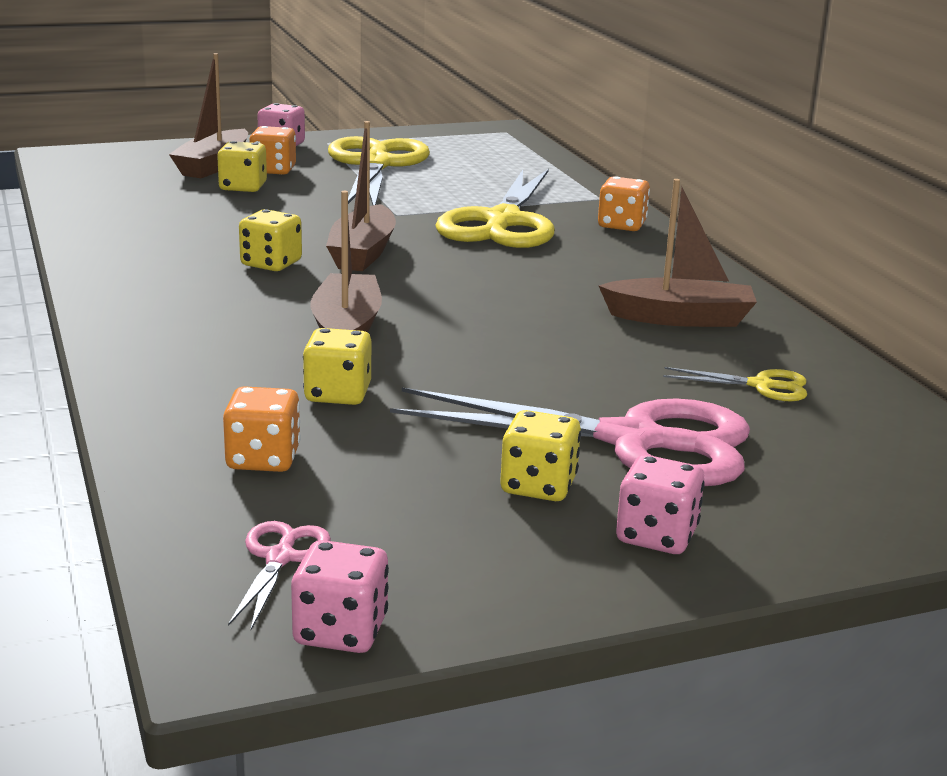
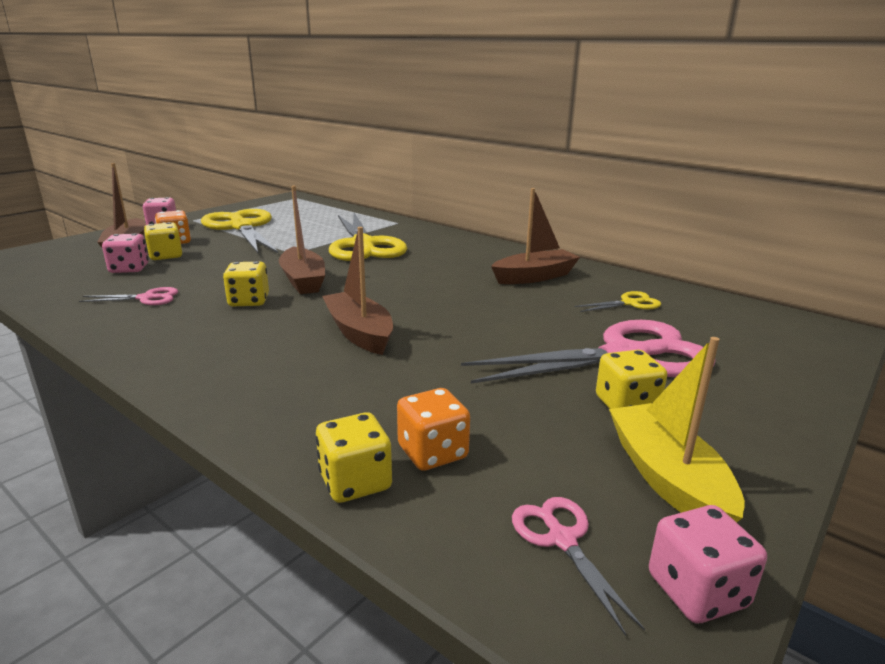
camera: 30 degrees left, 0 degrees up
(170, 235) = (147, 298): none -> pink scissors
(338, 394) = (415, 381): yellow dice -> yellow dice (355, 482)
(464, 556) = (667, 478): none -> yellow boat
(621, 225) = (430, 234): orange dice -> none
(656, 536) = (735, 415): pink dice -> pink dice (129, 269)

